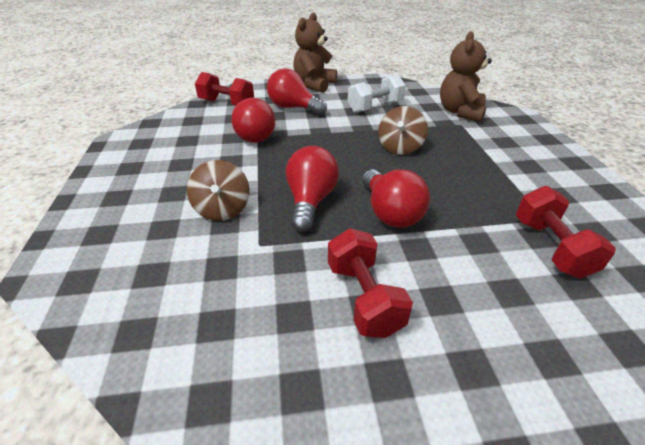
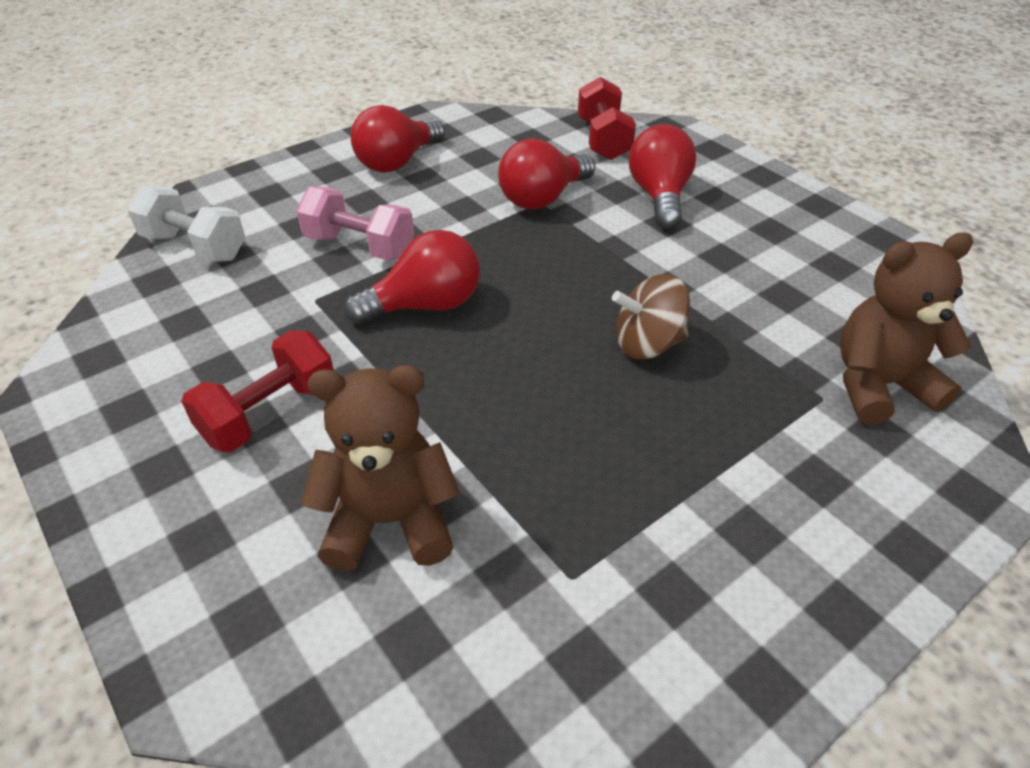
camera: 60 degrees right, 5 degrees up
(222, 209) = (360, 246): brown spinning top -> pink dumbbell
(314, 85) = (766, 184): brown teddy bear -> brown teddy bear (390, 521)
(375, 107) = (763, 274): white dumbbell -> white dumbbell (195, 247)
(390, 213) = (452, 386): red light bulb -> red light bulb (397, 162)
(551, 247) = (489, 595): red dumbbell -> none

